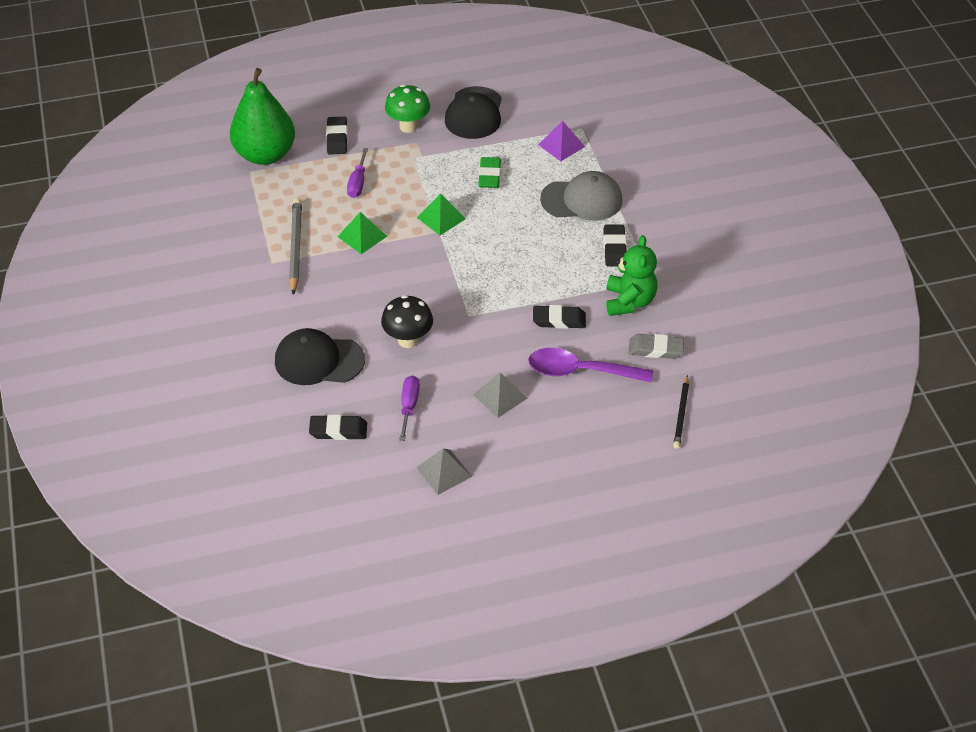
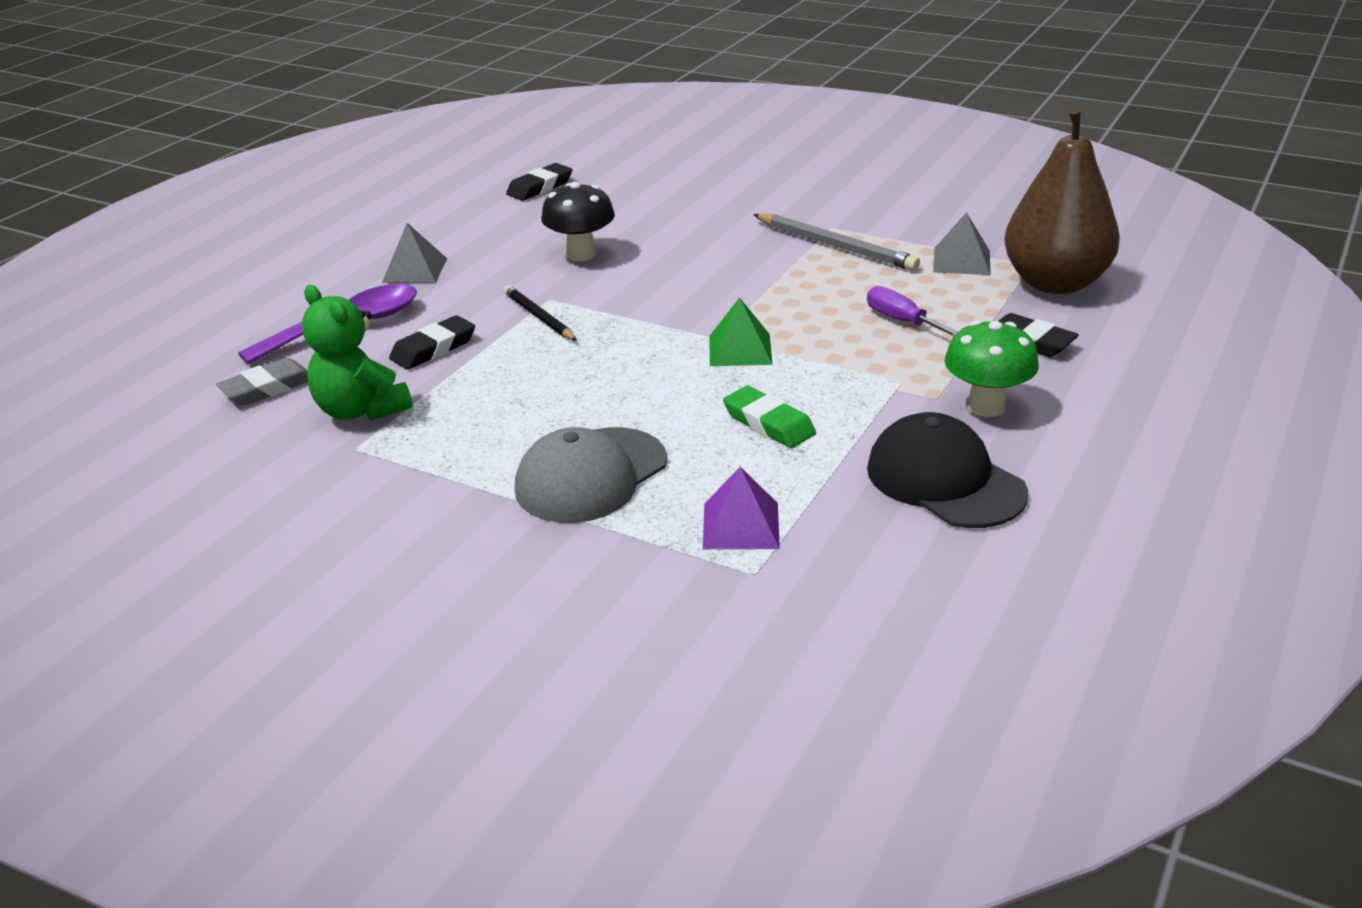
camera: 135 degrees right, 15 degrees down
(265, 155) = (1055, 283): green pear -> brown pear
(319, 360) = (641, 205): black cap -> none
(362, 236) = (791, 288): green pyramid -> none
(409, 406) = (499, 224): purple screwdriver -> none
(444, 472) = (398, 212): grey pyramid -> grey pyramid (961, 261)
(614, 248) = (458, 450): black eraser -> none
(681, 414) = (172, 356): black pencil -> black pencil (539, 317)

